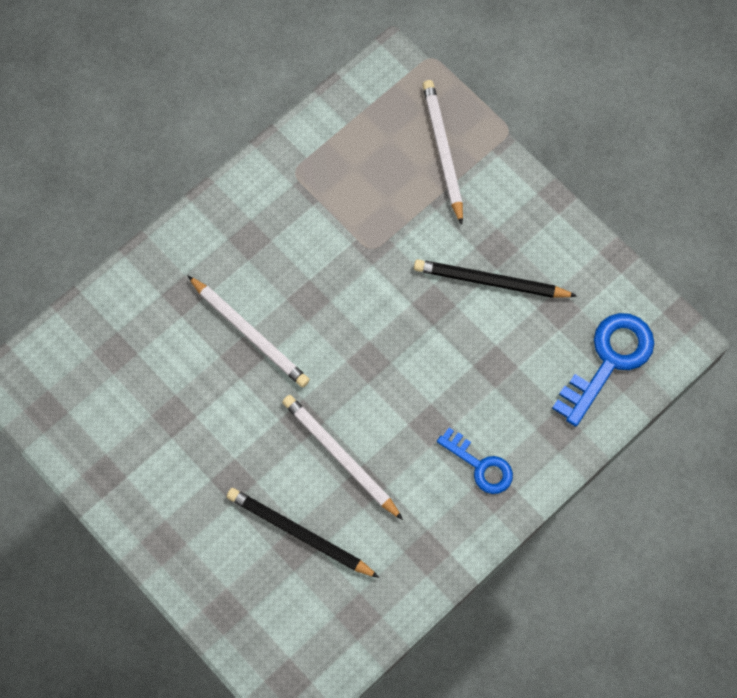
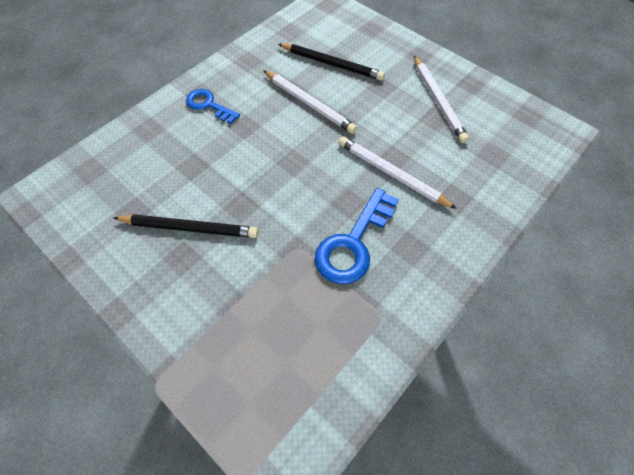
camera: 175 degrees right, 10 degrees down
(443, 151) = (229, 353): white pencil -> white pencil (438, 101)
(608, 361) = (99, 175): blue key -> blue key (353, 243)

